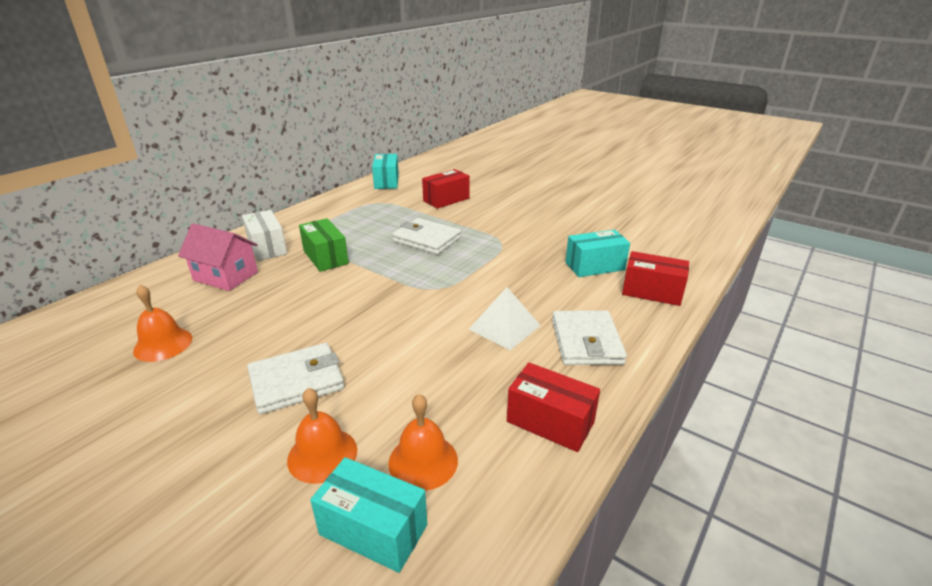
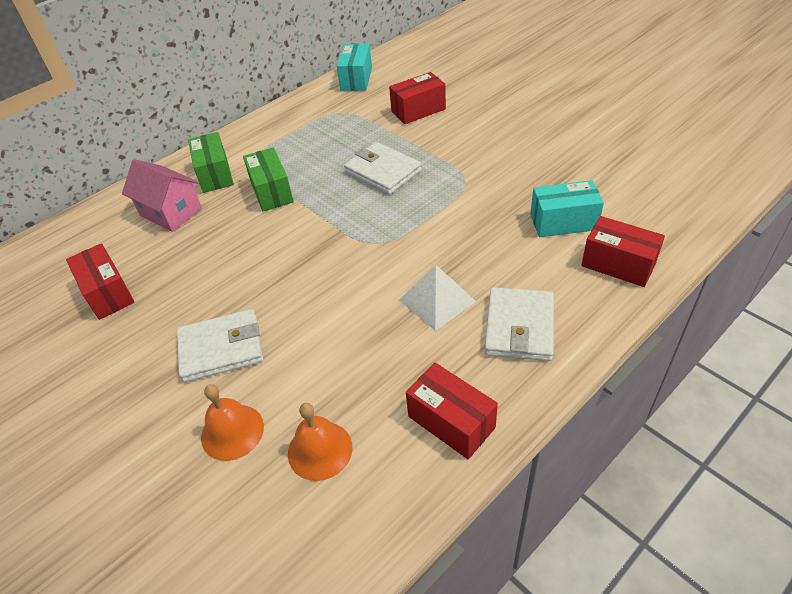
camera: 15 degrees right, 15 degrees up
(163, 344) = (108, 293): orange bell -> red box
(267, 247) = (215, 174): white box -> green box
(373, 529) = (263, 512): turquoise box -> none

